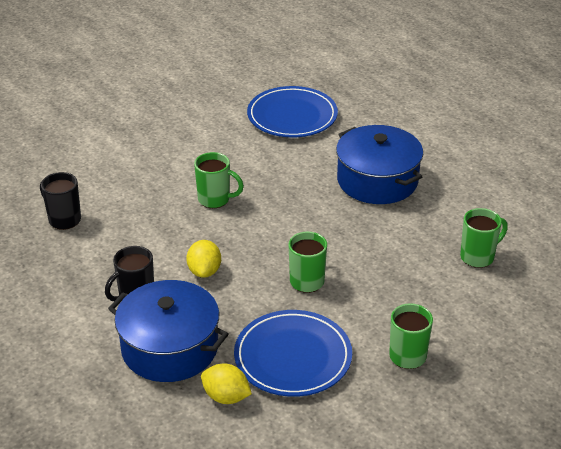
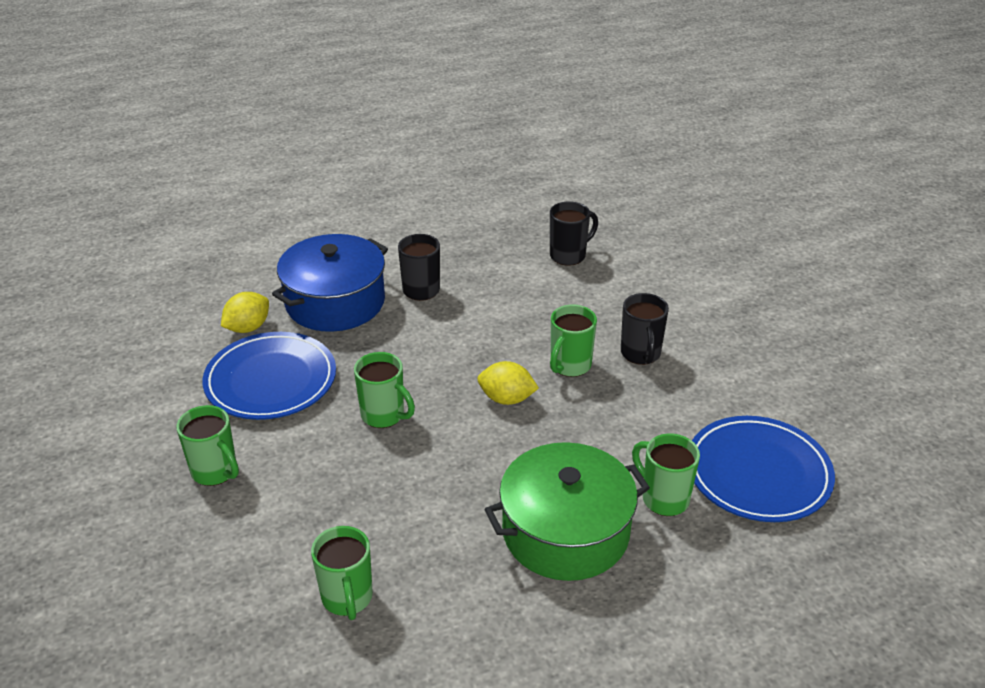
camera: 105 degrees right, 0 degrees up
(190, 169) = (641, 354): none -> black mug
(204, 271) = (439, 339): yellow lemon -> yellow lemon (507, 399)
(330, 148) = (663, 498): none -> green mug
(377, 180) = (565, 532): blue pot -> green pot

